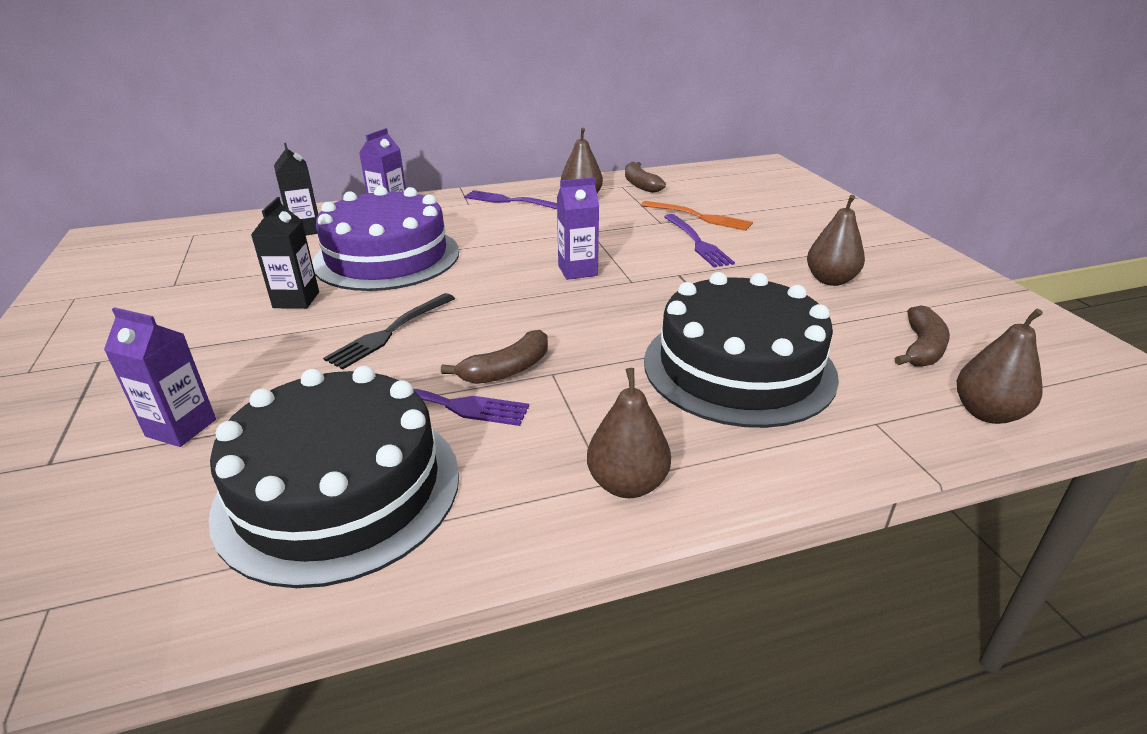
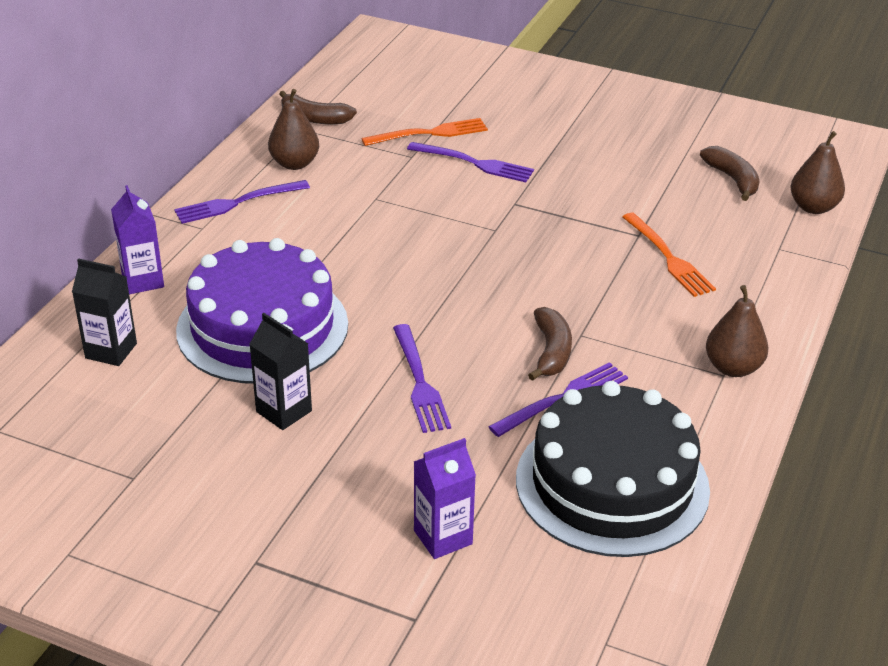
camera: 50 degrees left, 5 degrees up
(390, 332) = (420, 382): black fork -> purple fork
(577, 270) = (441, 244): purple carton -> none
(738, 367) = (668, 257): black cake -> orange fork
(830, 280) = (612, 150): brown pear -> none

